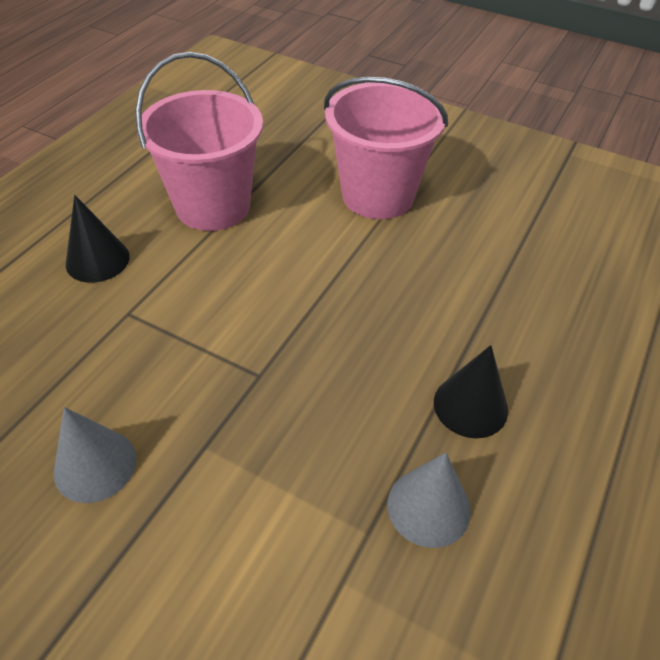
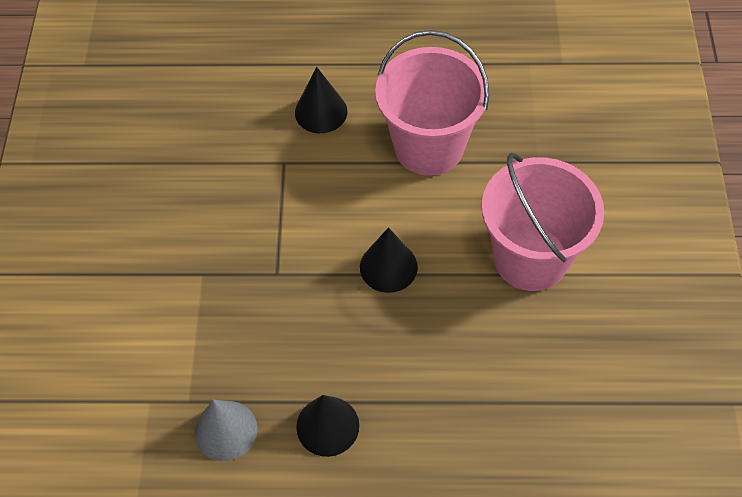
camera: 65 degrees right, 10 degrees up
(95, 465) = (158, 223): grey cone -> none
(319, 285) = (388, 267): none -> black cone

